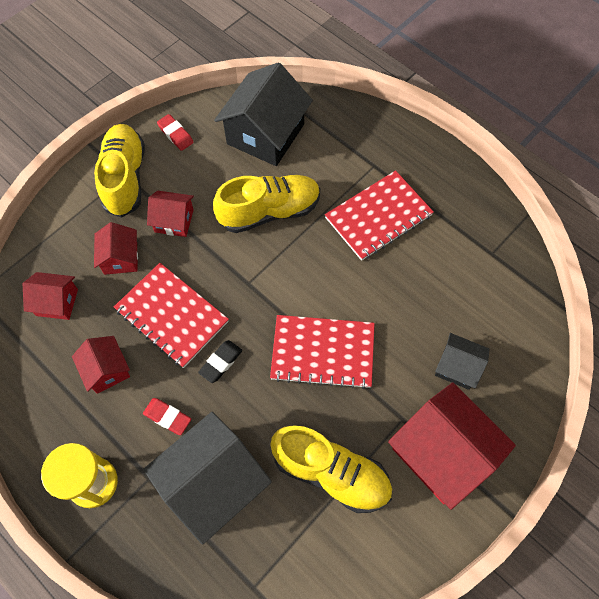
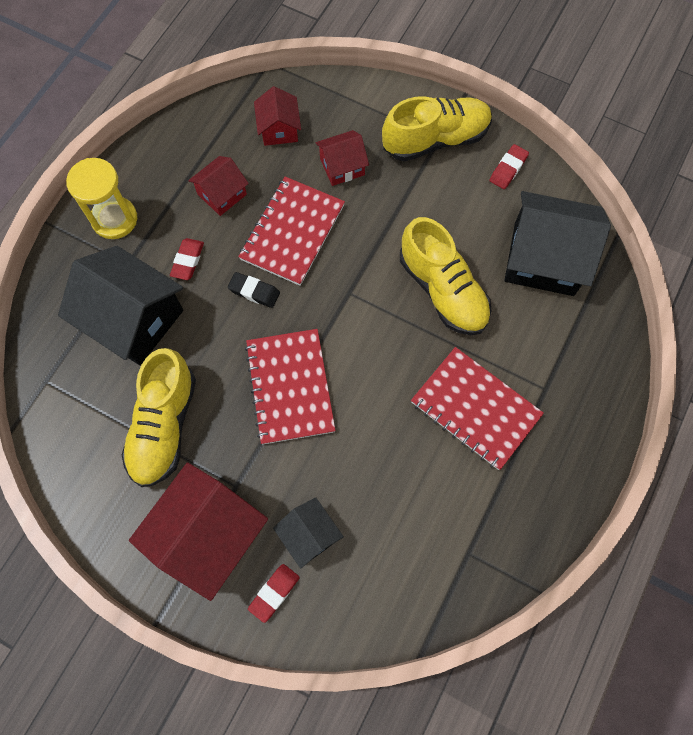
camera: 75 degrees right, 5 degrees up
(174, 221) = (400, 201): red house -> none
(457, 367) = (309, 535): black house -> black house turned 45 degrees counterclockwise
(501, 406) = (274, 593): none -> red eraser

